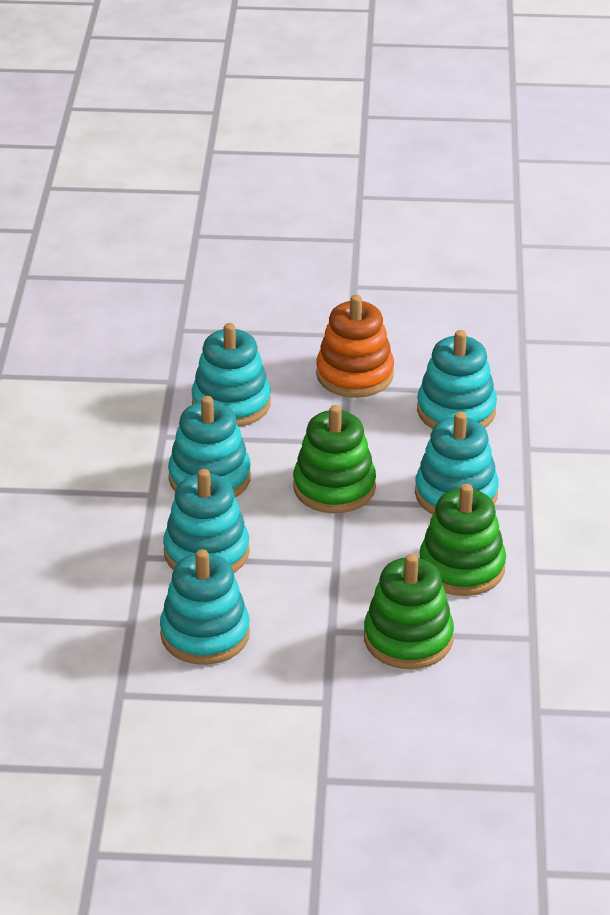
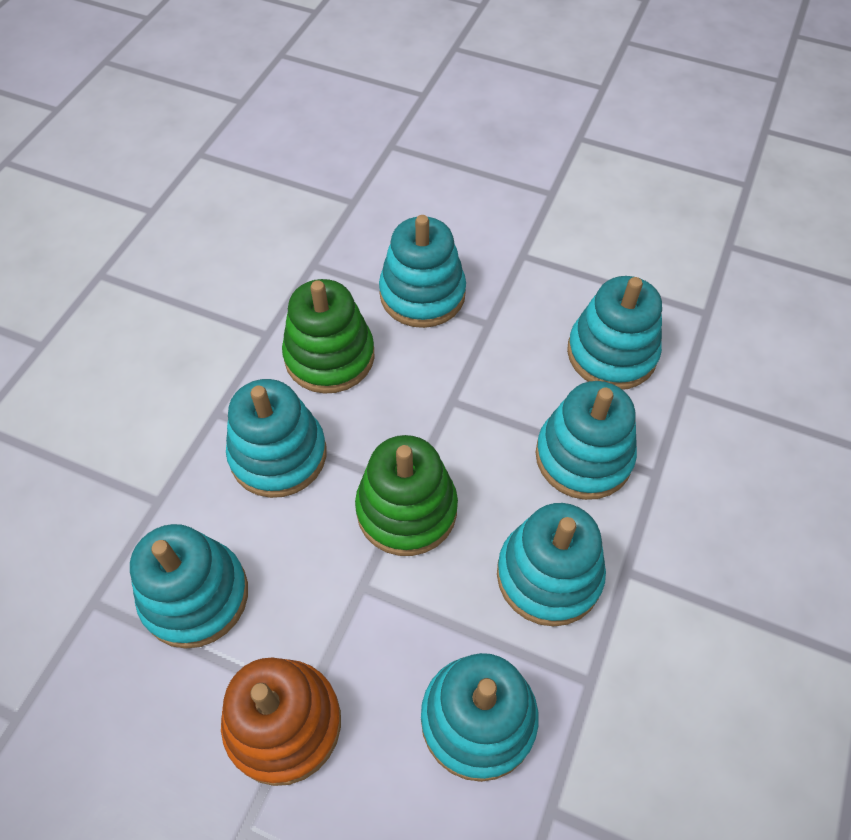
camera: 160 degrees left, 20 degrees up
(408, 639) = (422, 294): green stacking toy -> turquoise stacking toy

